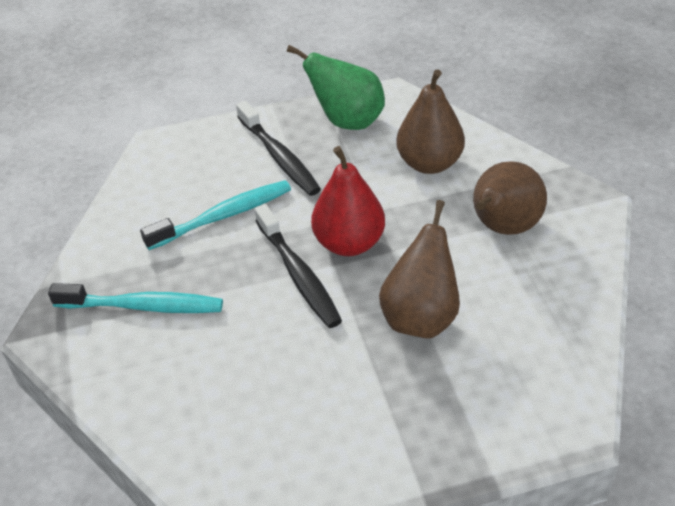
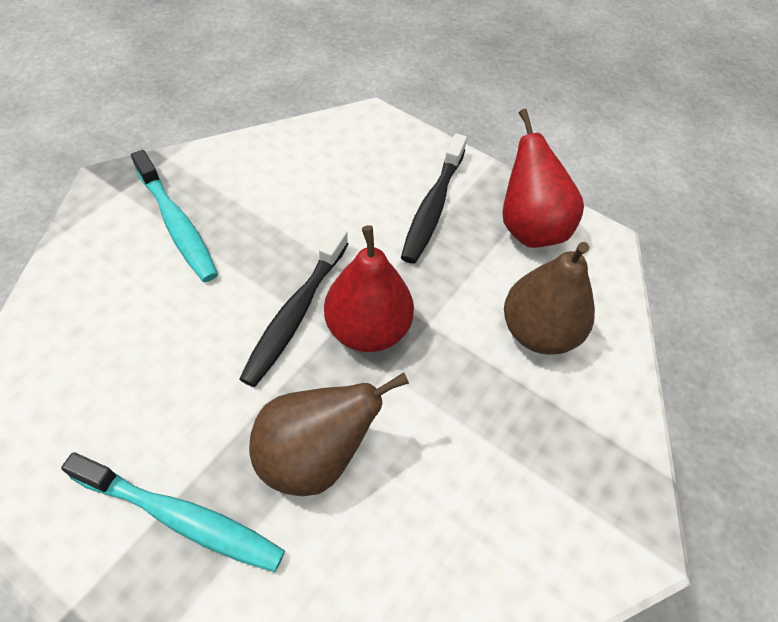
camera: 45 degrees right, 10 degrees up
(223, 216) = (324, 213): turquoise toothbrush -> turquoise toothbrush (182, 518)
(347, 121) = (529, 228): green pear -> red pear
(502, 228) = (507, 461): brown pear -> none

